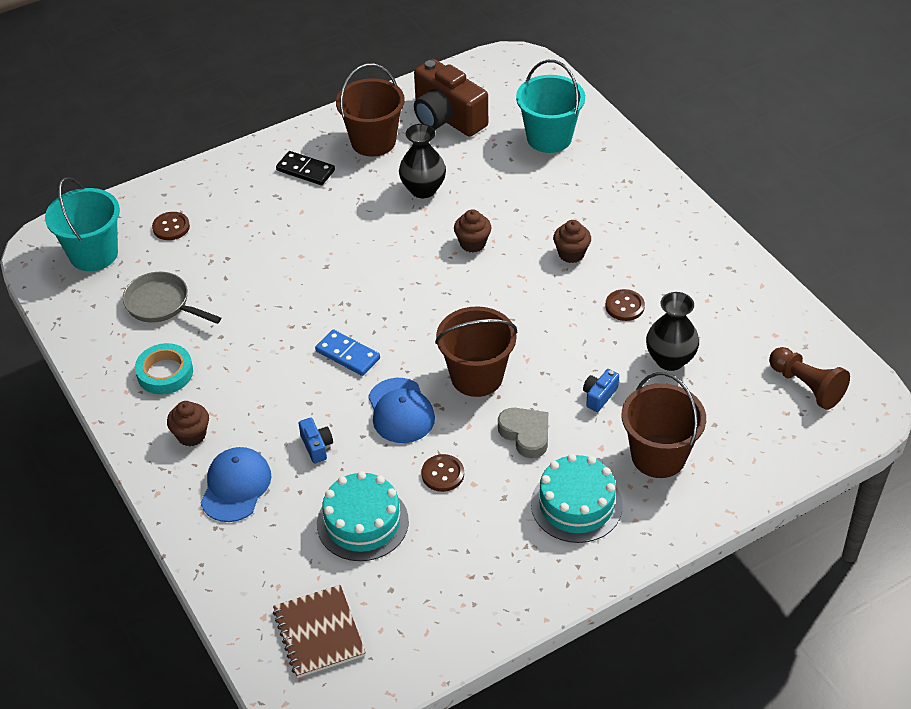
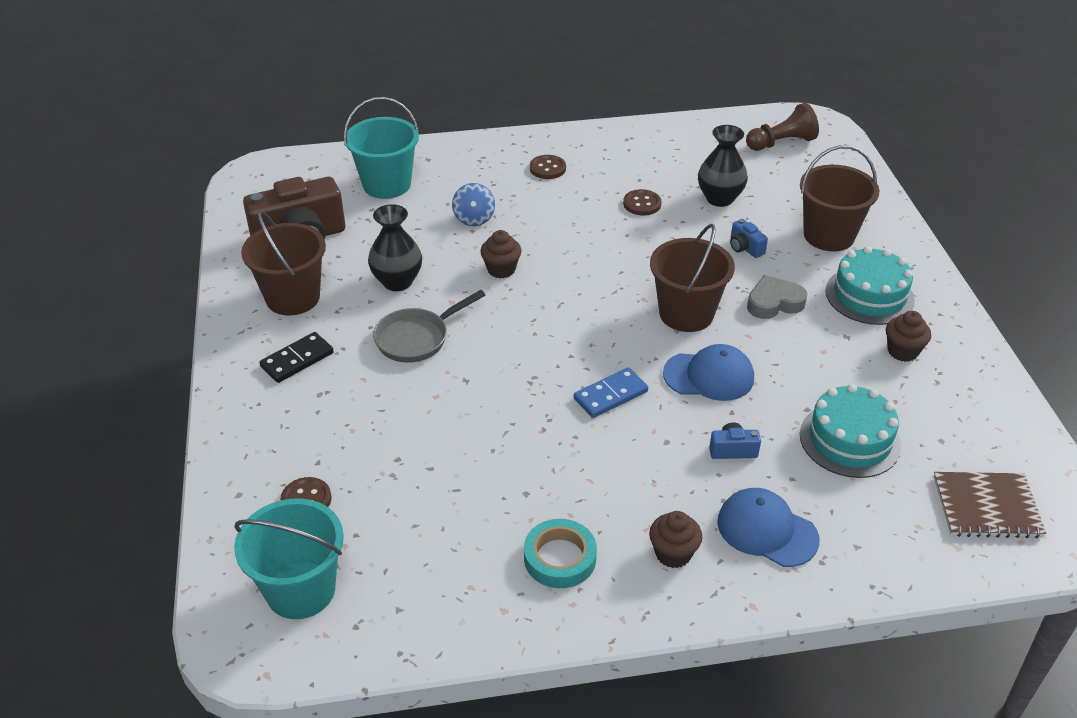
camera: 70 degrees left, 5 degrees down
(162, 304) = (440, 537): grey pan -> grey pan (417, 338)
(442, 474) = (804, 368): brown button -> brown button (547, 168)
(533, 205) = (474, 218): none -> blue spinning top
(571, 254) = (556, 214): brown cupcake -> brown cupcake (902, 351)

